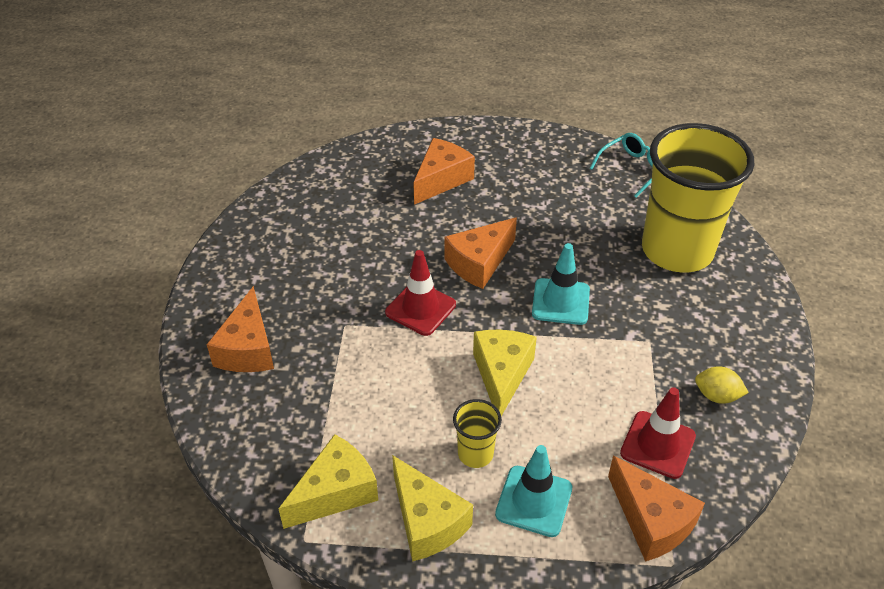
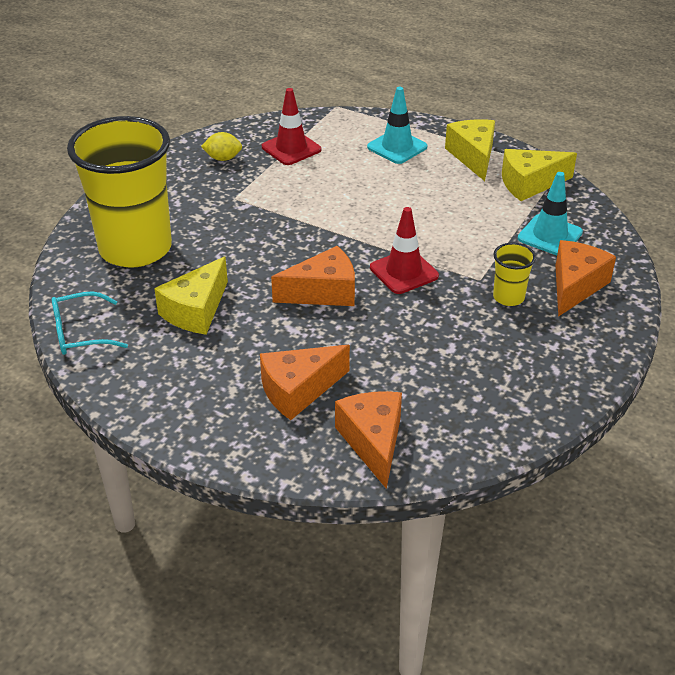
camera: 155 degrees left, 5 degrees down
(475, 454) = (420, 176): yellow cup -> yellow cup (508, 297)
(502, 375) = (368, 210): yellow cheese -> yellow cheese (196, 311)
(560, 302) = (277, 242): turquoise traffic cone -> turquoise traffic cone (550, 235)
(651, 521) = (331, 122): orange cheese -> orange cheese (373, 442)
(717, 396) = (223, 158): yellow lemon -> yellow lemon turned 45 degrees counterclockwise

